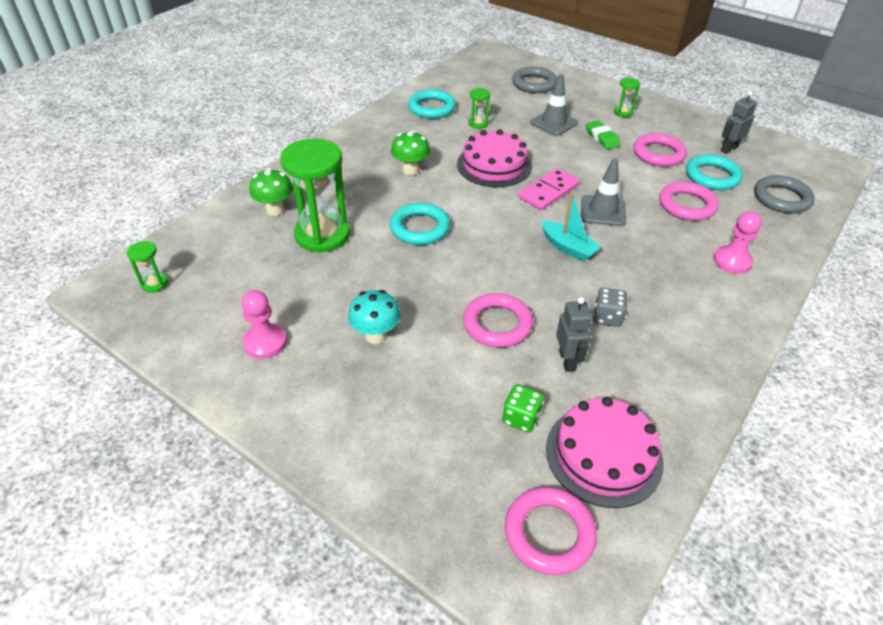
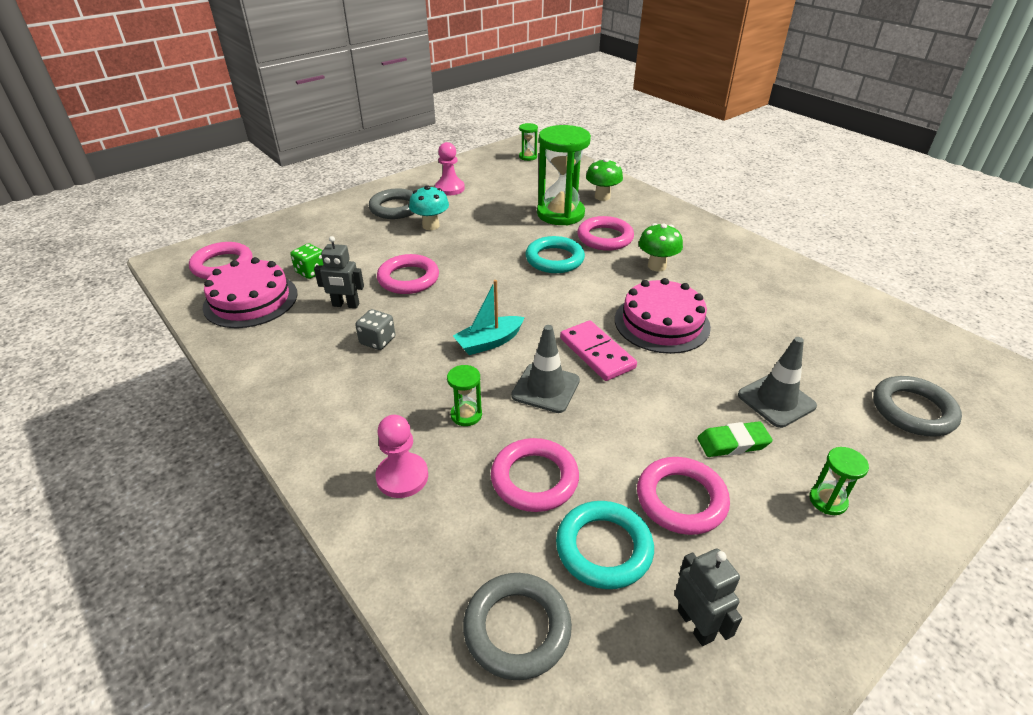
camera: 105 degrees right, 5 degrees down
(334, 385) = (395, 208): none -> grey ring
(368, 201) = (605, 238): none -> pink ring
(432, 108) = (804, 298): turquoise ring -> none
(478, 123) = (766, 328): green hourglass -> green hourglass (466, 415)

